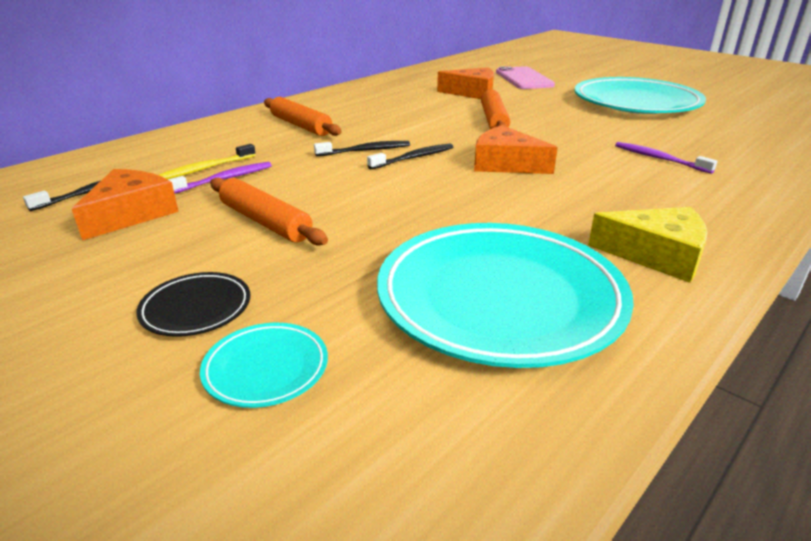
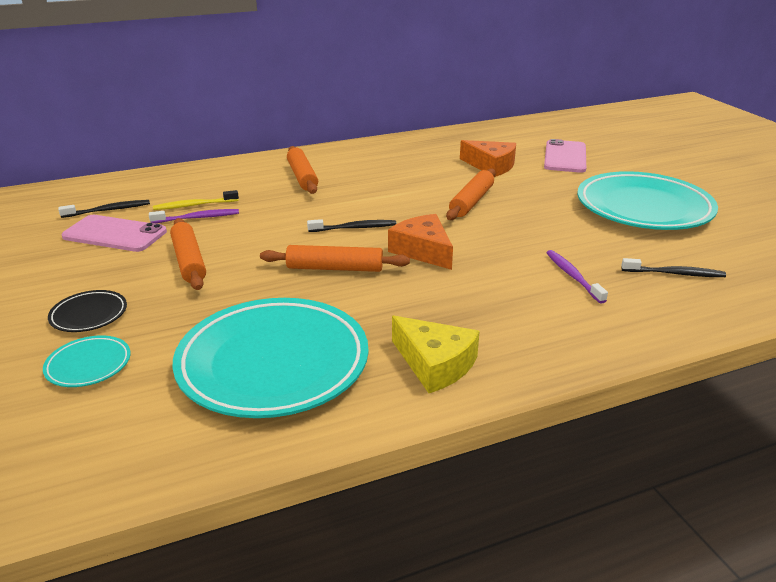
camera: 25 degrees right, 0 degrees up
(131, 214) = (115, 234): orange cheese -> pink phone
(365, 150) = (325, 212): black toothbrush -> black toothbrush (674, 273)
(441, 195) = (335, 268): none -> orange rolling pin

